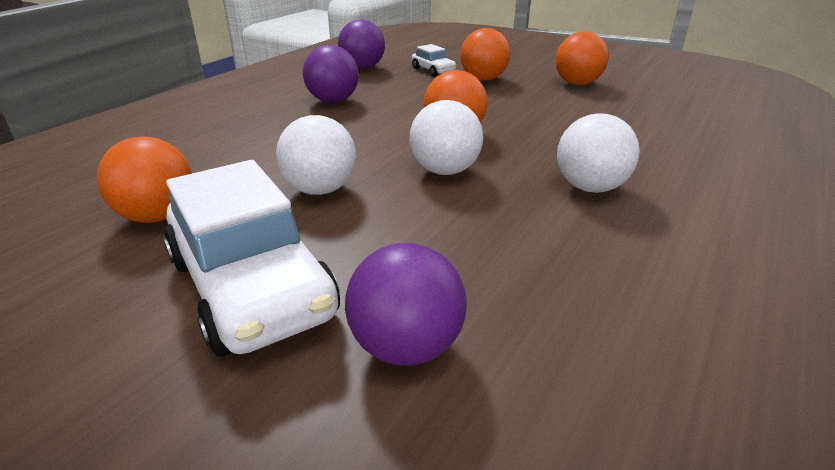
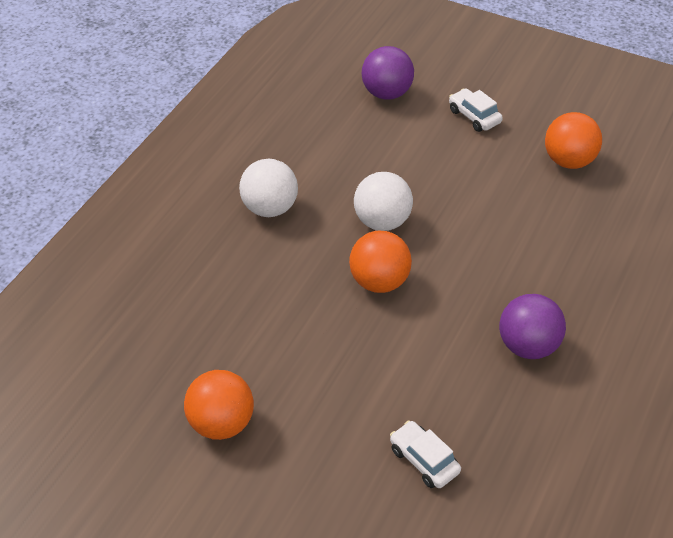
camera: 175 degrees right, 15 degrees up
(252, 287) = (474, 116): white car -> white car, size x0.46
(320, 190) = (472, 193): white ball -> none
(362, 68) = (532, 464): purple ball -> none
(483, 79) = (349, 431): orange ball -> none

